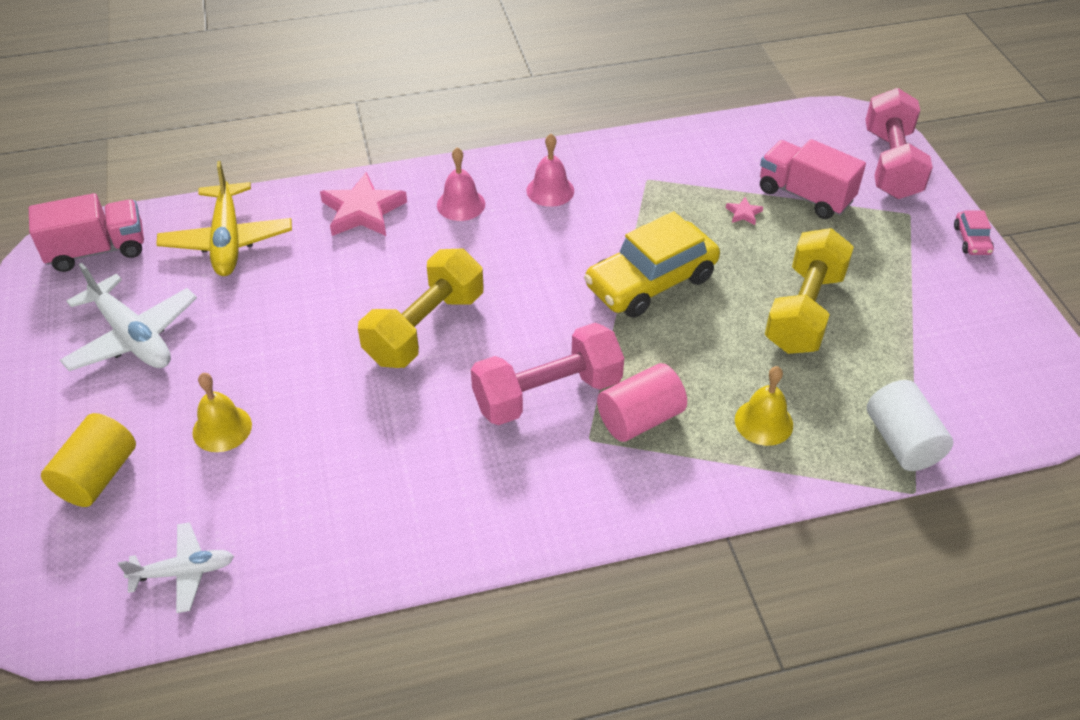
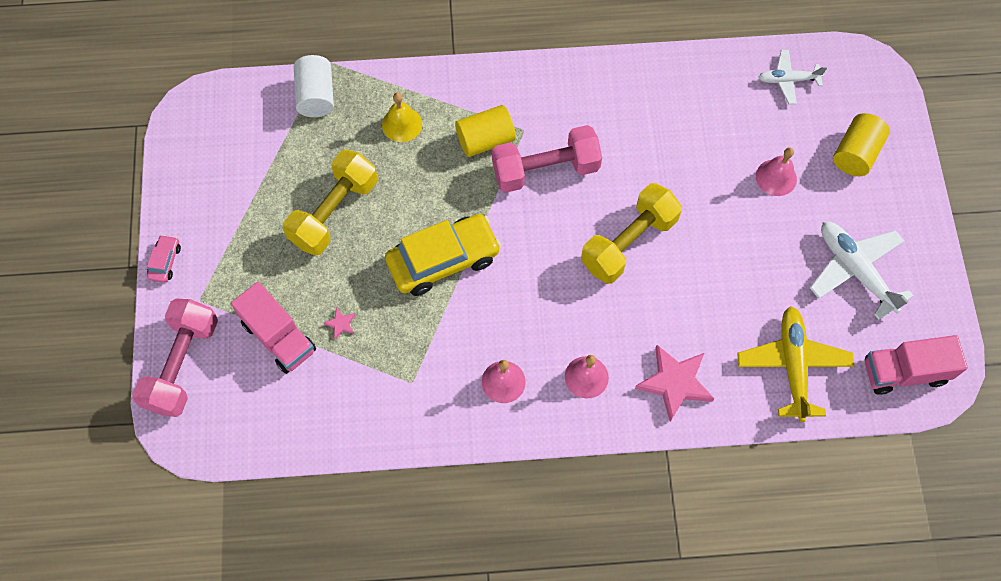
camera: 170 degrees left, 20 degrees up
(222, 428) = (776, 177): yellow bell -> pink bell
(640, 419) = (485, 140): pink cylinder -> yellow cylinder

